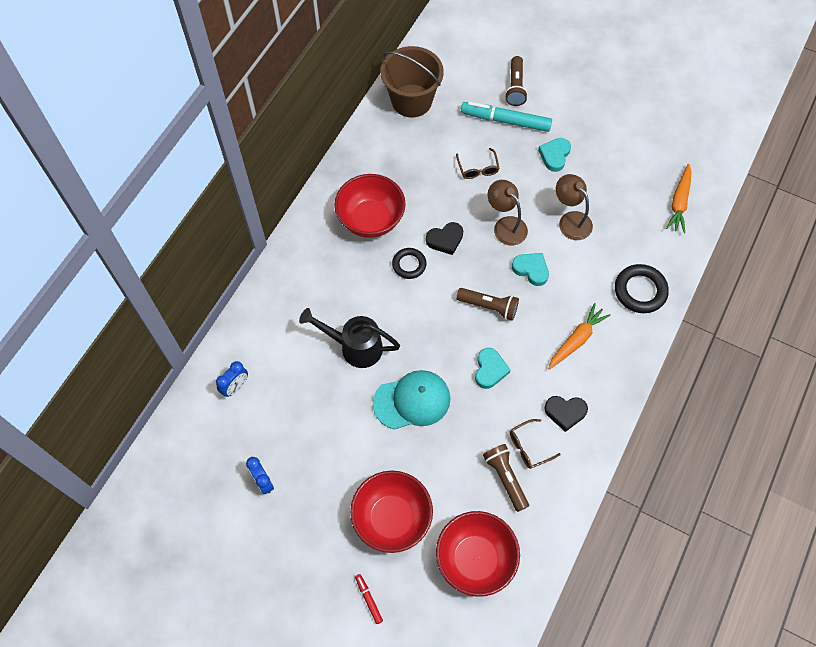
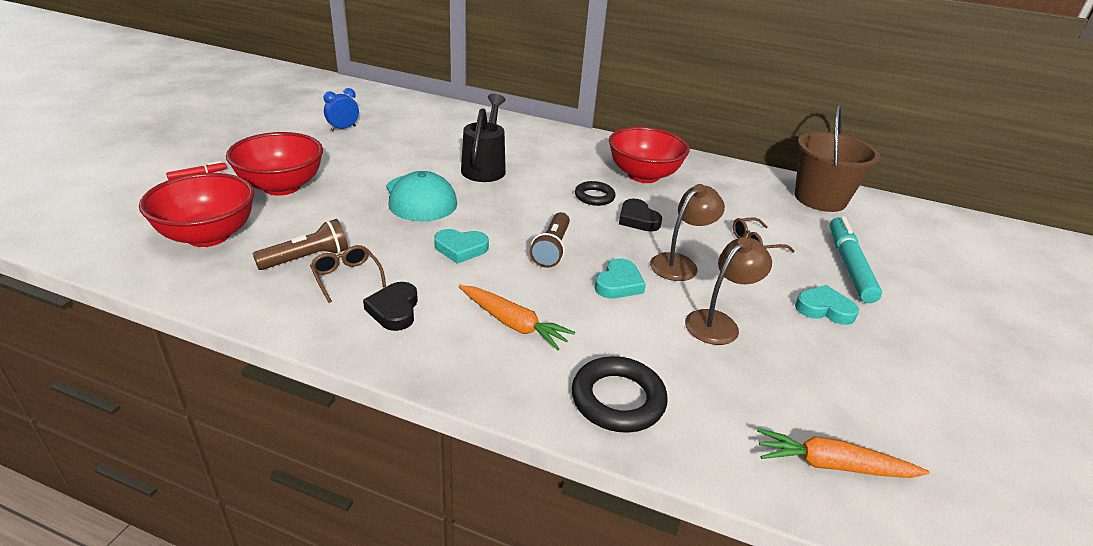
camera: 80 degrees right, 30 degrees down
(235, 387) = (439, 117): blue clock -> none
(515, 87) = (913, 275): brown flashlight -> none

